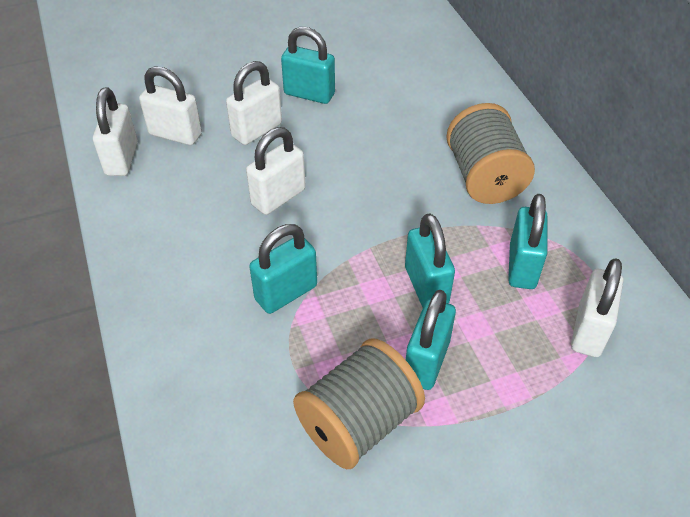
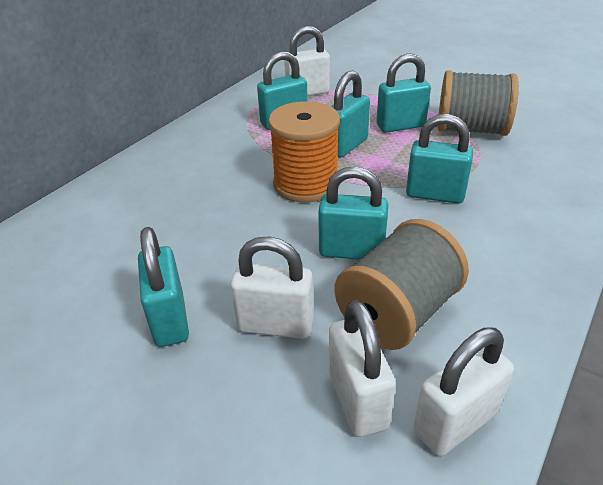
camera: 125 degrees left, 10 degrees down
(278, 197) = (351, 251): white padlock -> turquoise padlock
(388, 220) = (305, 184): none -> orange spool
(484, 177) = (208, 162): grey spool -> grey spool (397, 313)

